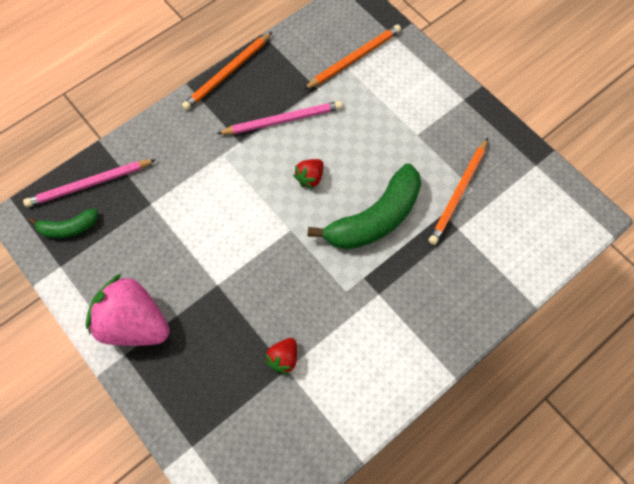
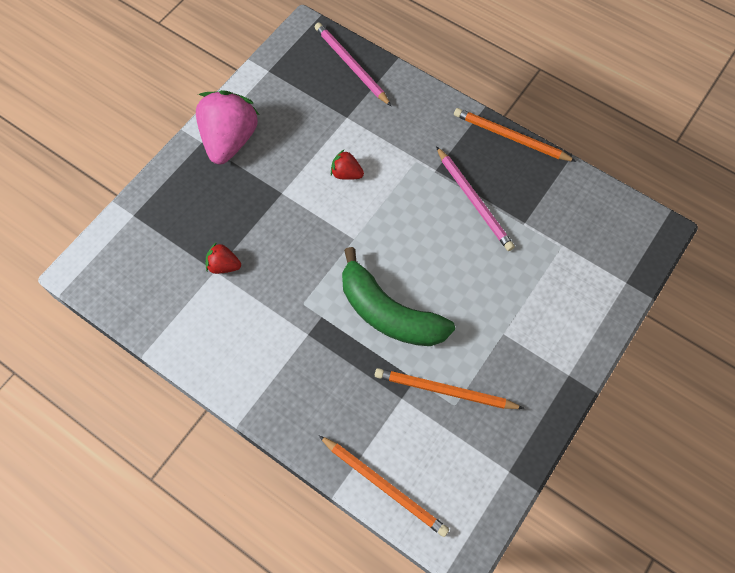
camera: 75 degrees right, 0 degrees up
(68, 228) = (305, 64): green banana -> none
(310, 178) = (416, 242): red strawberry -> red strawberry (346, 174)
(354, 58) = (577, 249): orange pencil -> orange pencil (384, 486)

